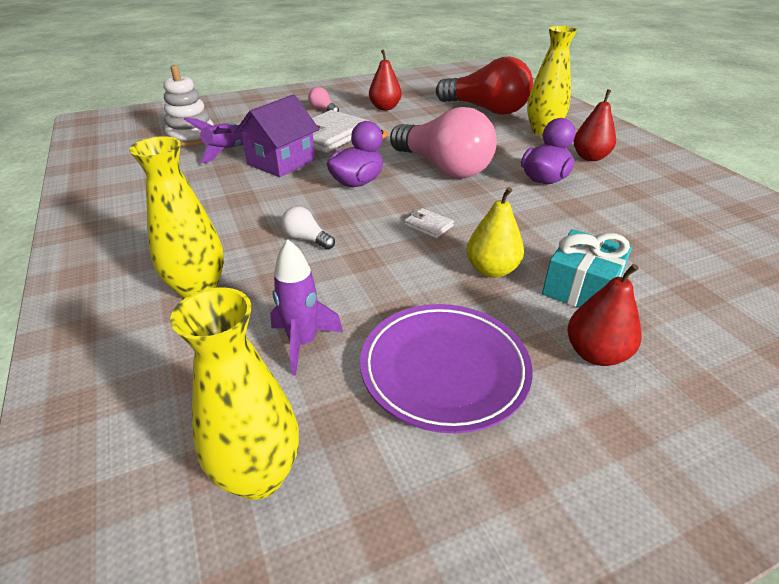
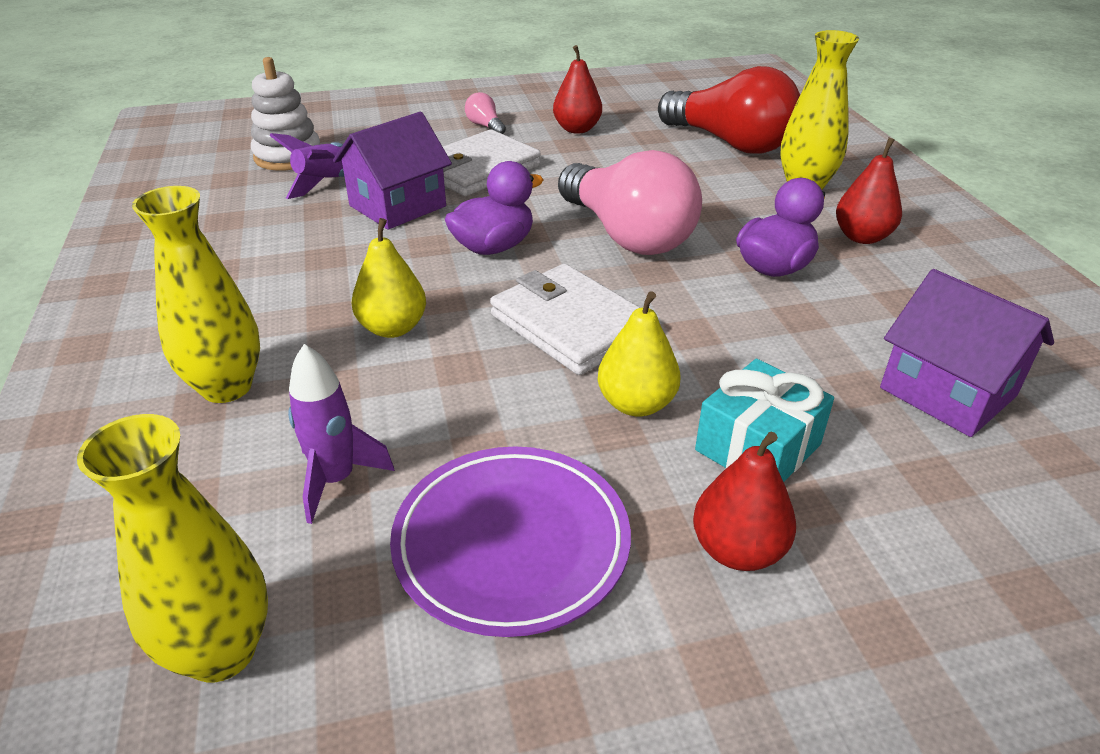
camera: 10 degrees right, 0 degrees up
(307, 239) = (393, 328): white light bulb -> yellow pear
(428, 225) = (570, 325): white wallet -> white wallet, size x2.30
(681, 242) = (947, 392): none -> purple house

